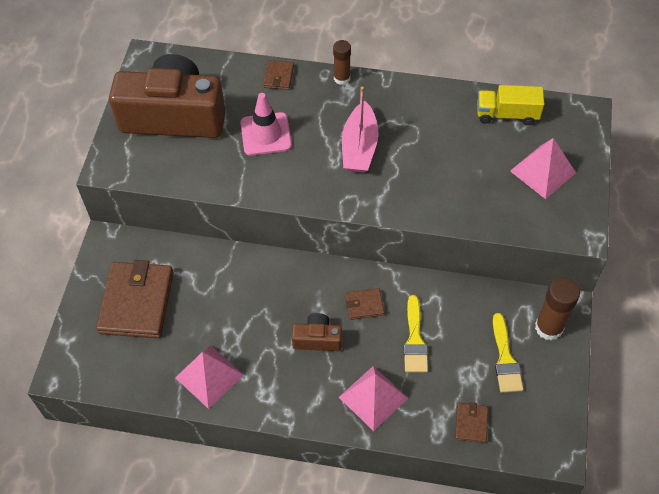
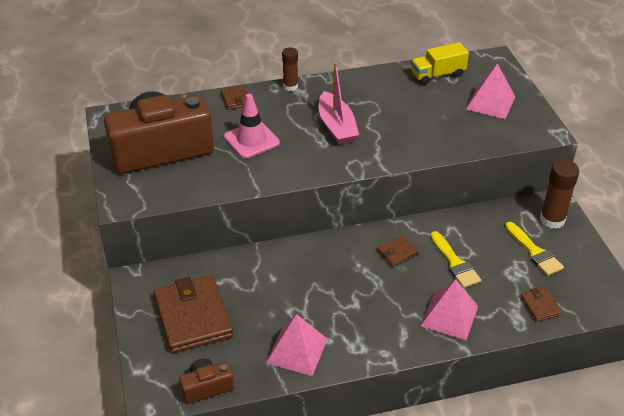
camera: 25 degrees left, 15 degrees down
(317, 339) = (374, 290): brown camera -> brown camera (206, 387)

